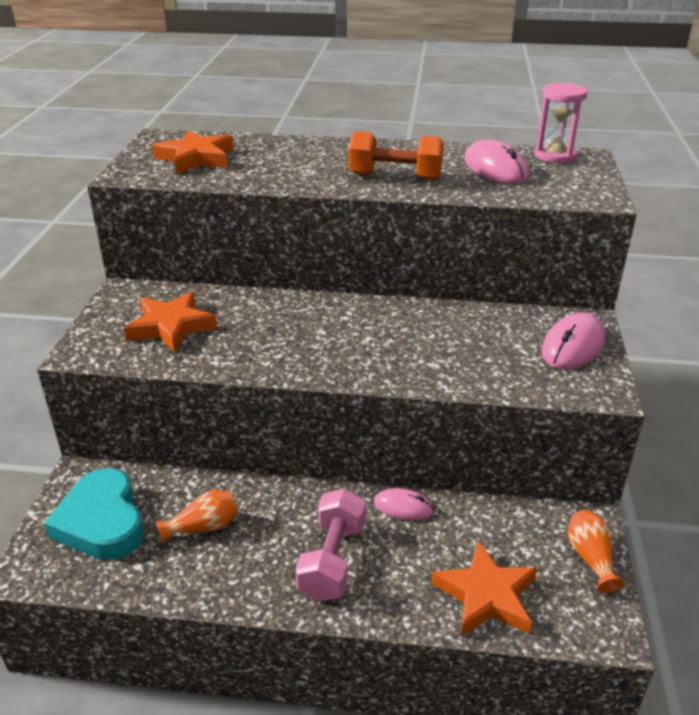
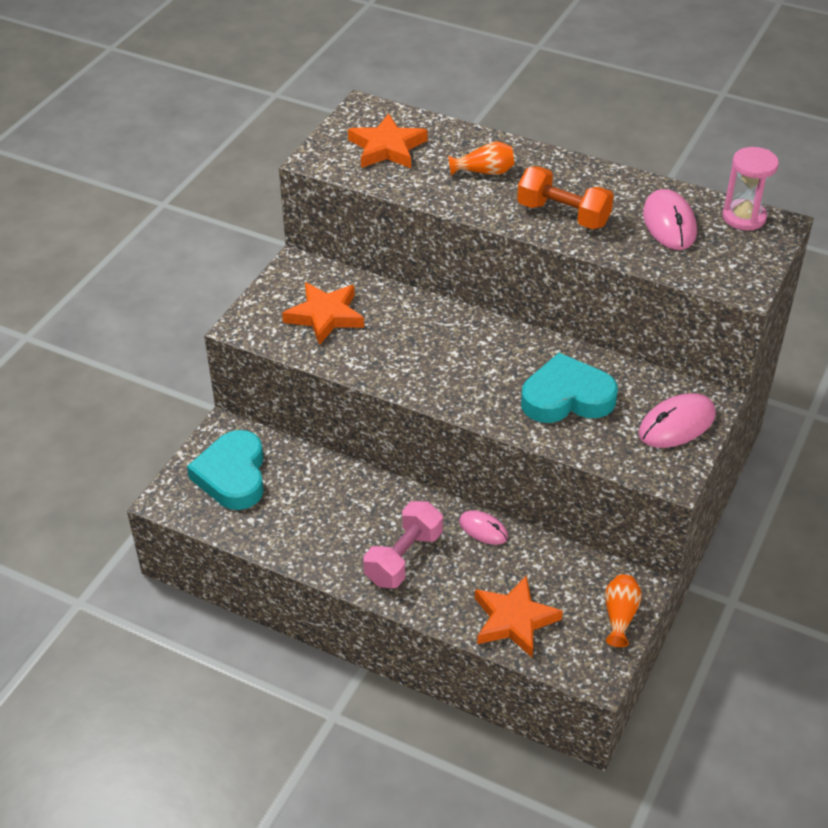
camera: 20 degrees right, 10 degrees up
(203, 527) = (311, 502): orange vase -> orange vase (484, 172)
(454, 345) = (567, 397): none -> turquoise heart

